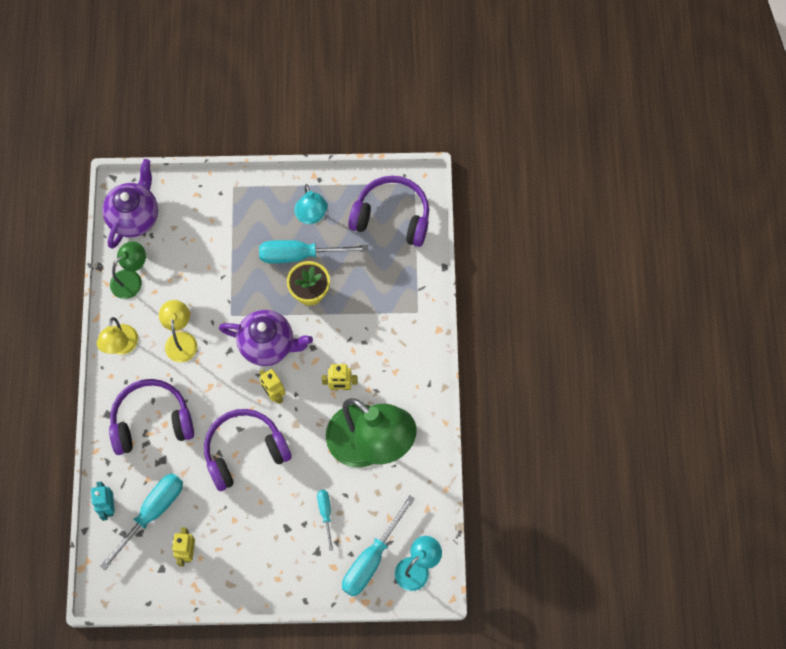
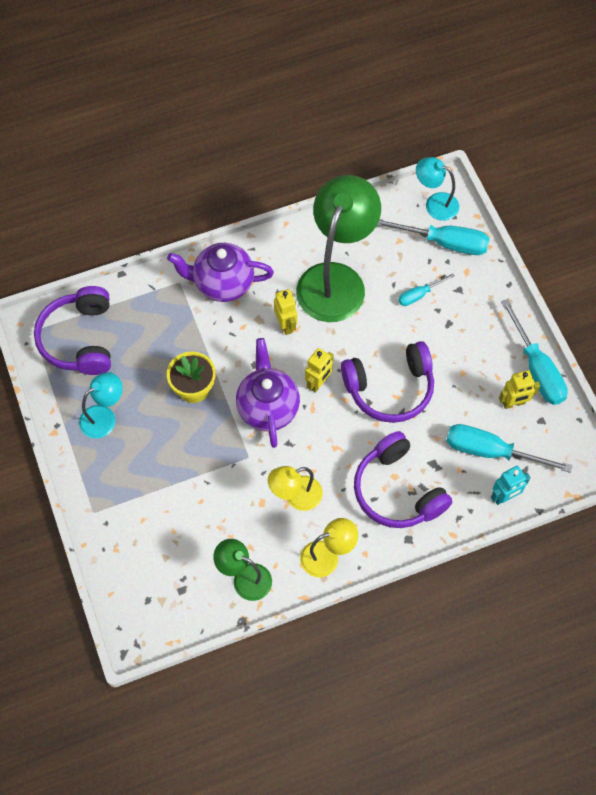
camera: 110 degrees left, 5 degrees down
(134, 217) = (166, 607): purple teapot -> purple teapot (222, 284)
(244, 451) = (390, 388): purple headphones -> purple headphones turned 60 degrees counterclockwise
(299, 255) = (154, 413): turquoise screwdriver -> turquoise screwdriver (536, 368)

